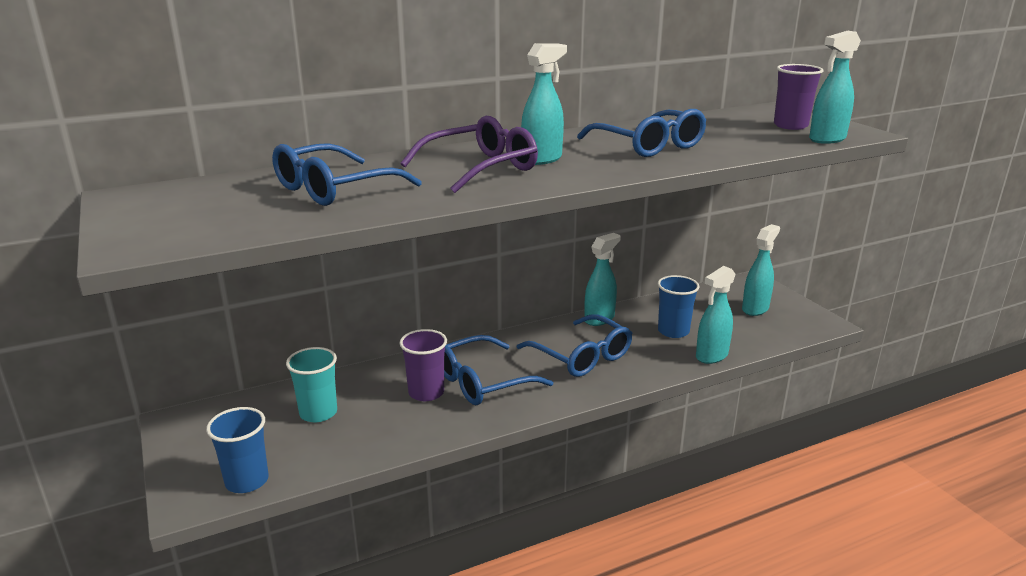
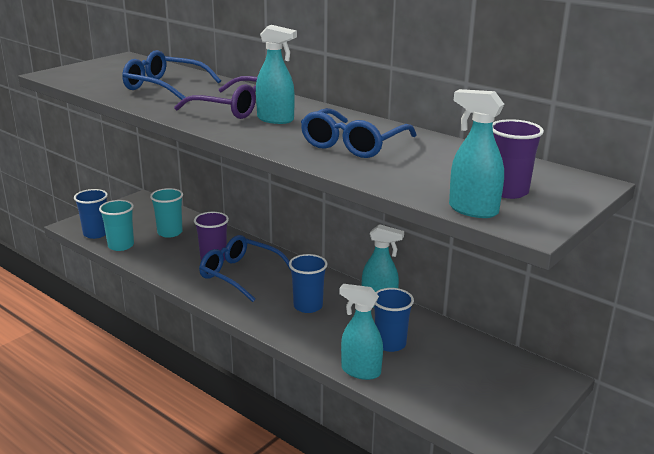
camera: 65 degrees right, 0 degrees up
(314, 461) = (121, 246): none -> turquoise cup
(581, 356) = (308, 306): blue glasses -> blue cup
(755, 309) = (487, 387): turquoise spray bottle -> none

